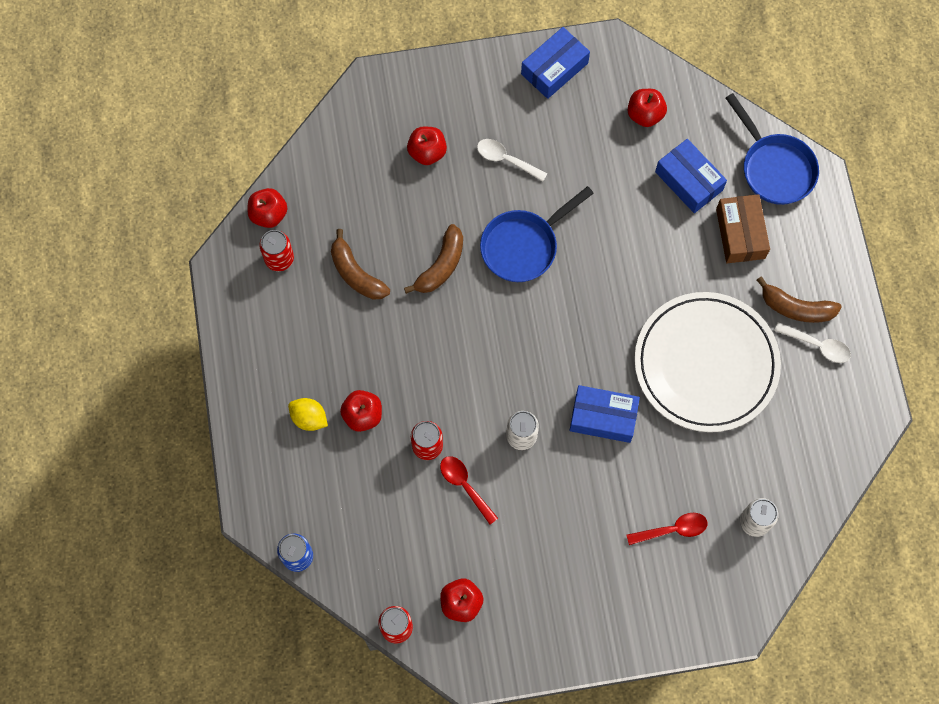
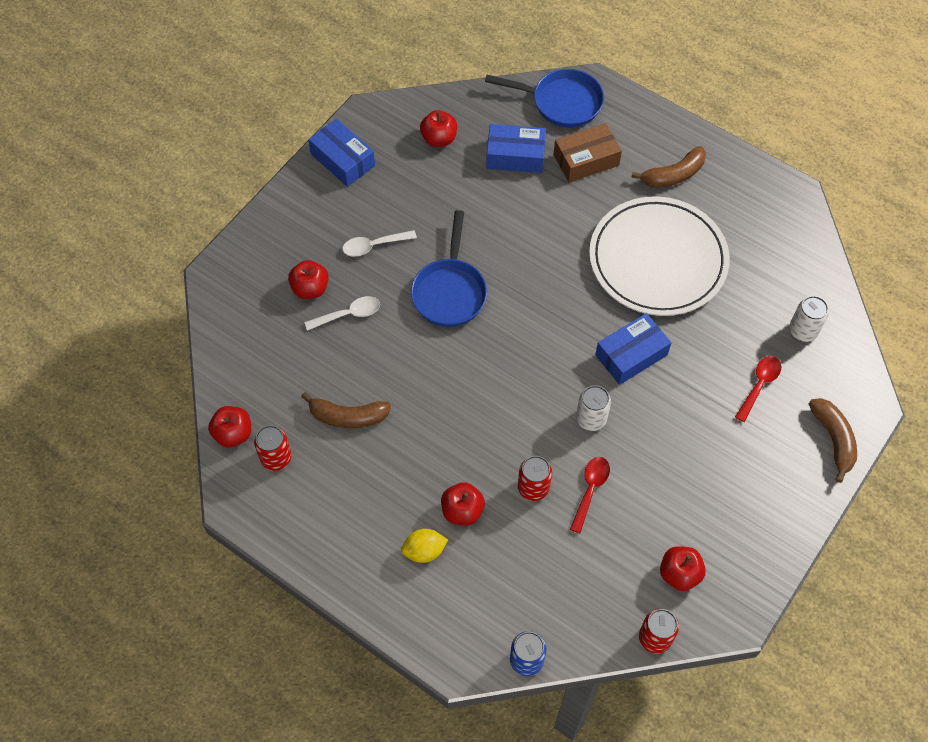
camera: 45 degrees left, 10 degrees down
(441, 266) = (405, 356): brown banana -> brown banana (833, 440)
(465, 486) = (590, 490): red spoon -> red spoon turned 105 degrees clockwise
(554, 68) = (342, 160): blue box -> blue box turned 45 degrees counterclockwise
(740, 233) = (586, 160): brown box -> brown box turned 60 degrees counterclockwise
(817, 345) = (713, 186): white spoon -> white spoon (348, 314)

